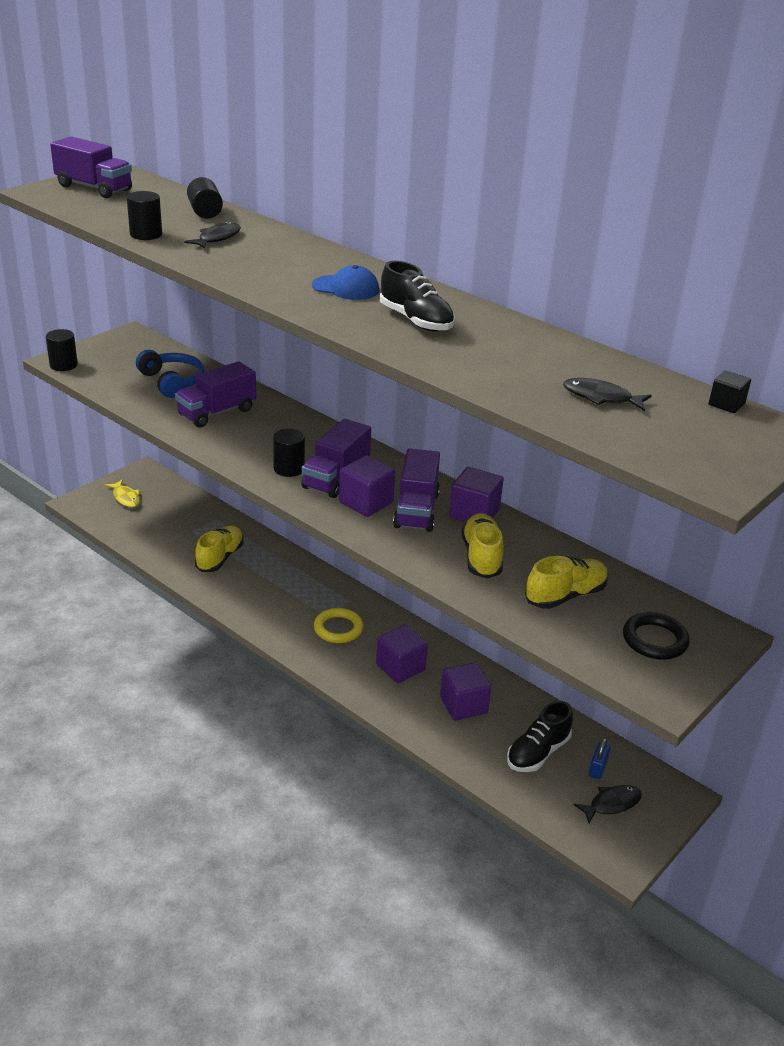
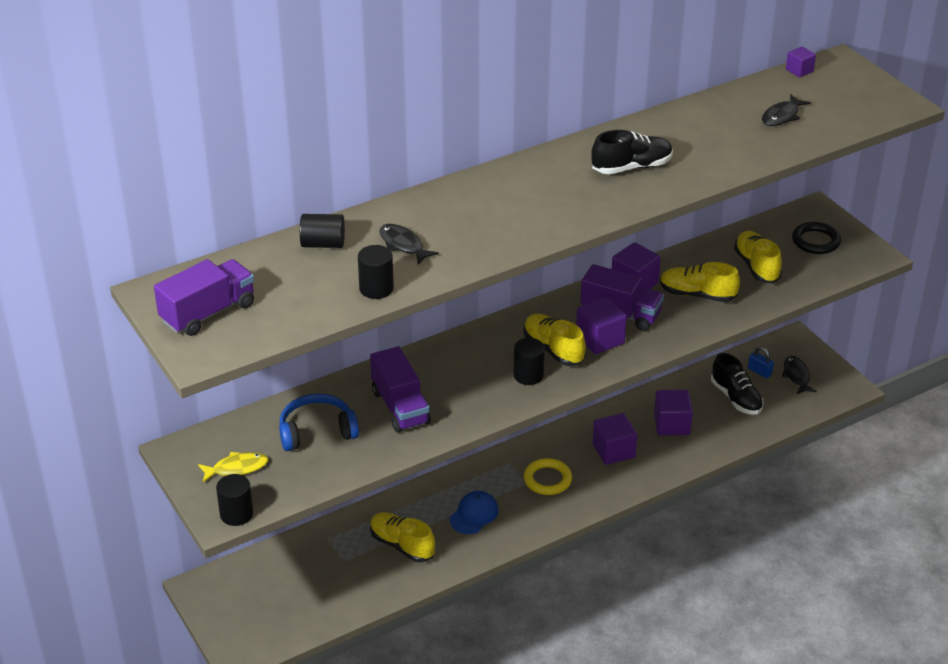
camera: 70 degrees left, 5 degrees up
(125, 498) = (250, 610): yellow fish -> yellow fish (237, 468)
(336, 478) = (553, 349): purple truck -> yellow shoe
(346, 288) = (553, 190): blue cap -> blue cap (474, 514)
(726, 404) = (799, 70): black cube -> purple cube

